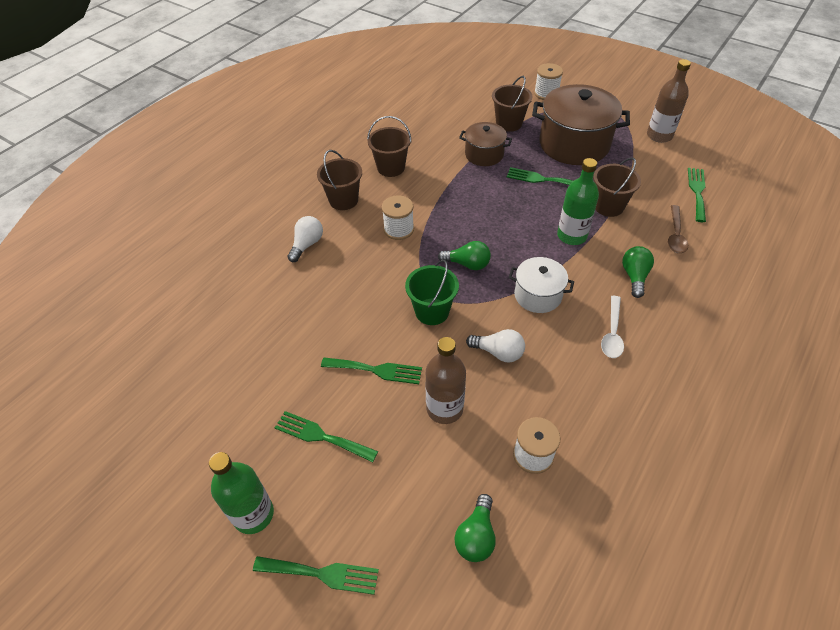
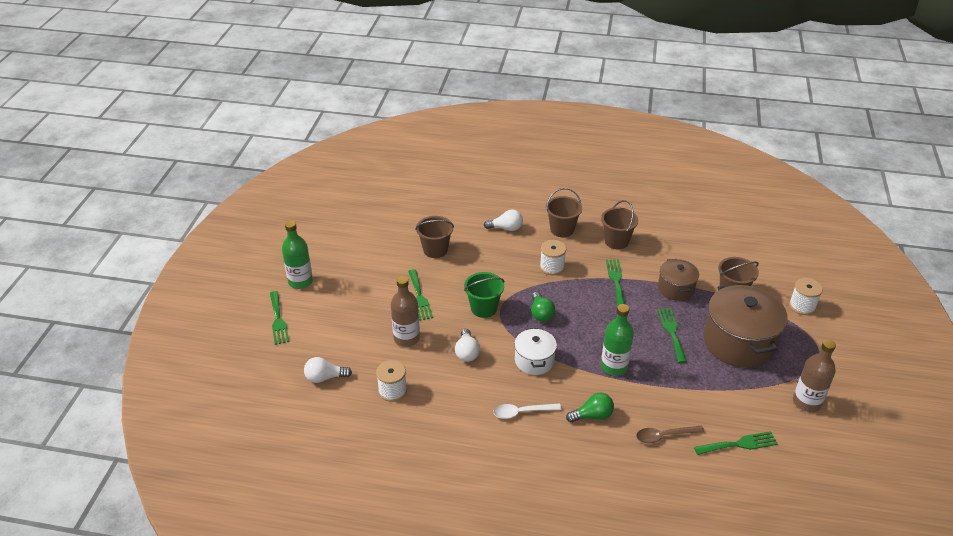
camera: 65 degrees right, 10 degrees down
(321, 436) = (360, 290): green fork -> green fork (616, 281)
(476, 536) = (325, 377): green light bulb -> white light bulb
(608, 206) = (669, 383): brown bucket -> brown bucket (435, 250)

